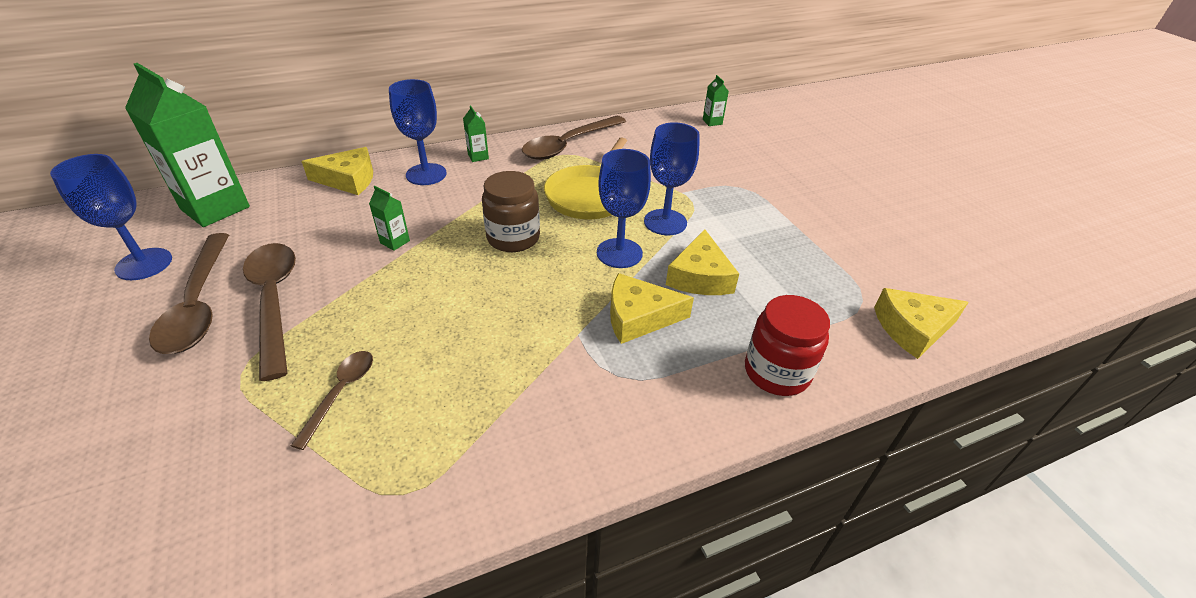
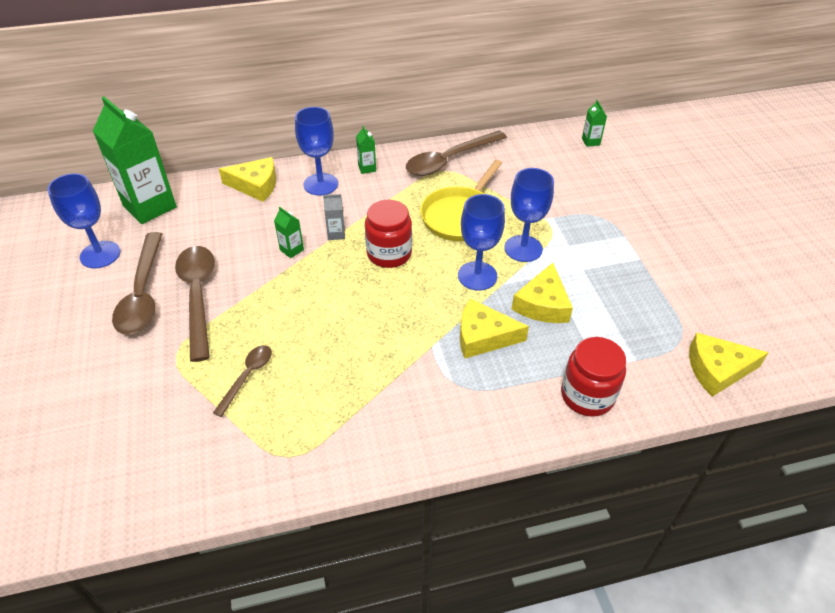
camera: 10 degrees right, 5 degrees up
(448, 222) = (336, 234): none -> grey carton
(513, 238) = (389, 254): brown jar -> red jar

